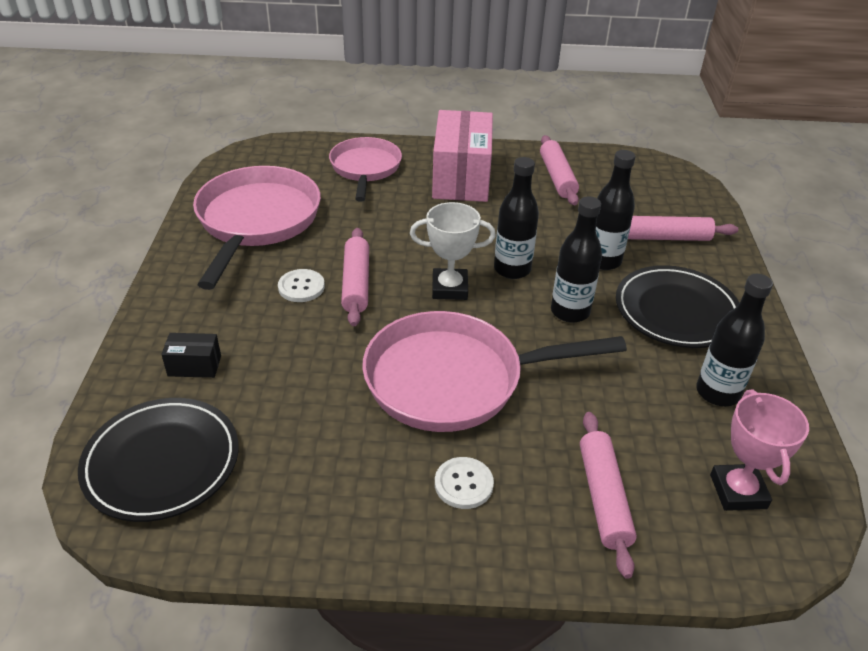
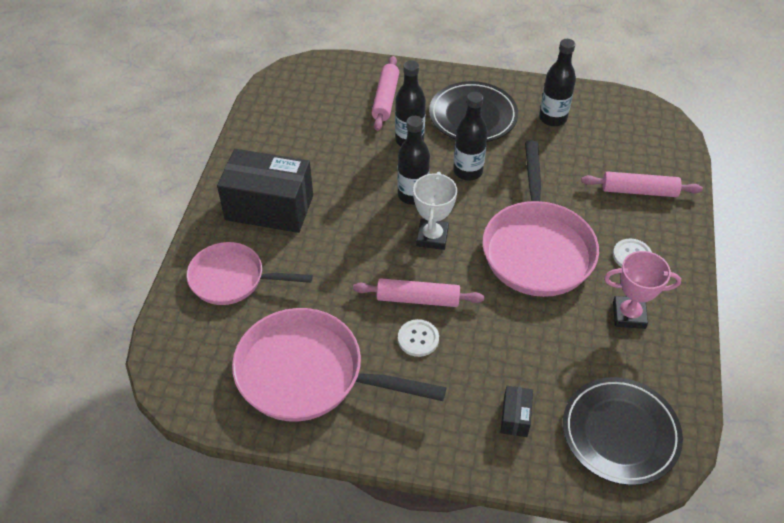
camera: 80 degrees left, 10 degrees up
(461, 178) = (269, 207): pink box -> black box
(557, 177) = (285, 142): pink rolling pin -> none
(738, 491) = (631, 132): pink trophy -> pink trophy (629, 315)

